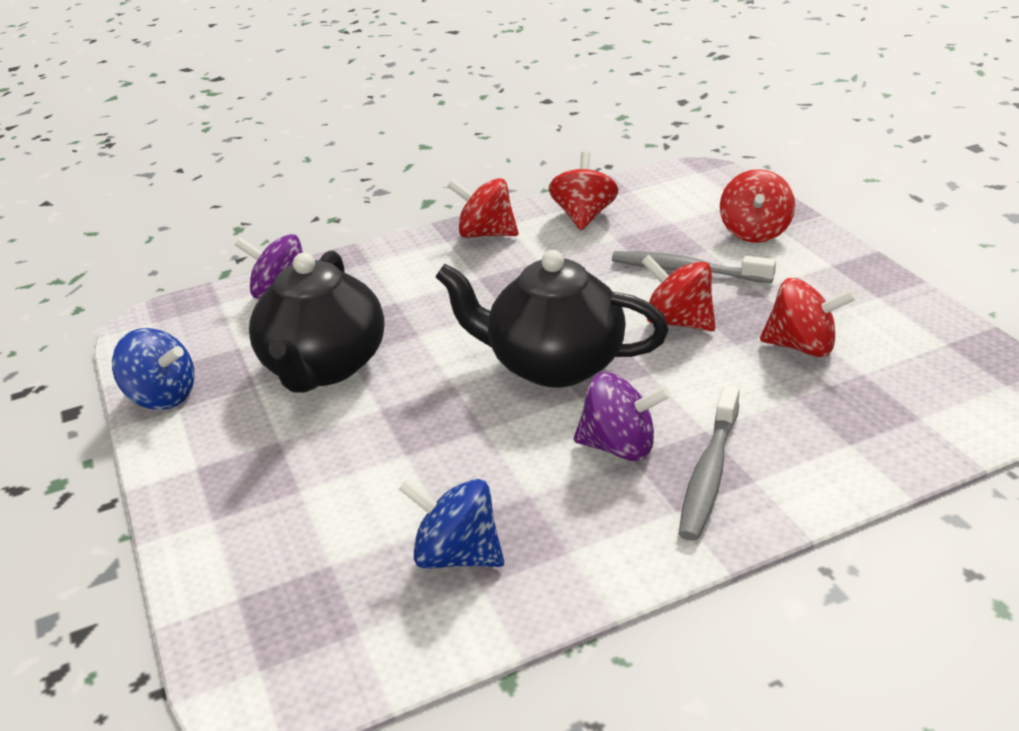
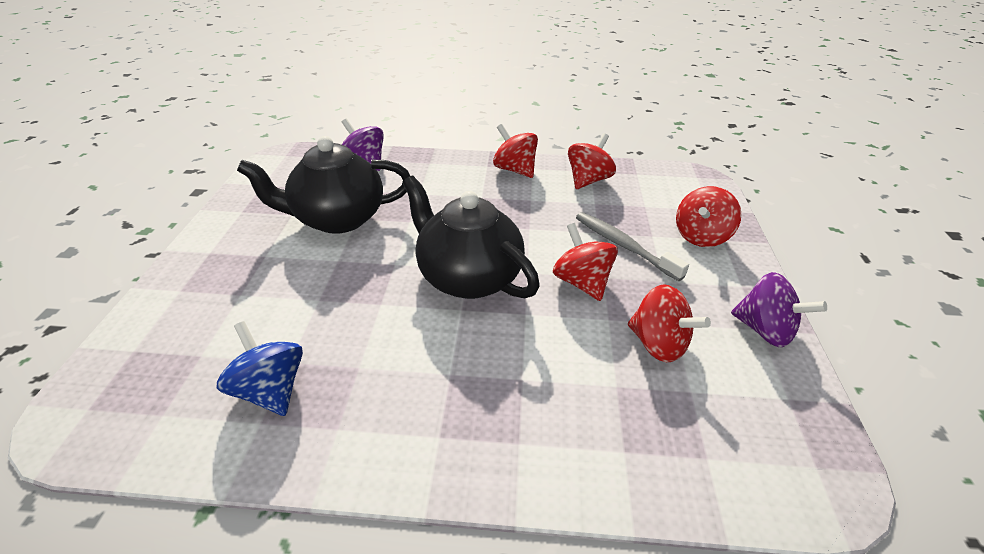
camera: 25 degrees right, 5 degrees up
(162, 397) = (241, 201): blue spinning top -> none
(324, 367) = (337, 219): black teapot -> black teapot turned 45 degrees clockwise
(619, 447) = (450, 362): purple spinning top -> purple spinning top (764, 330)
(709, 473) = (491, 417): grey toothbrush -> none

